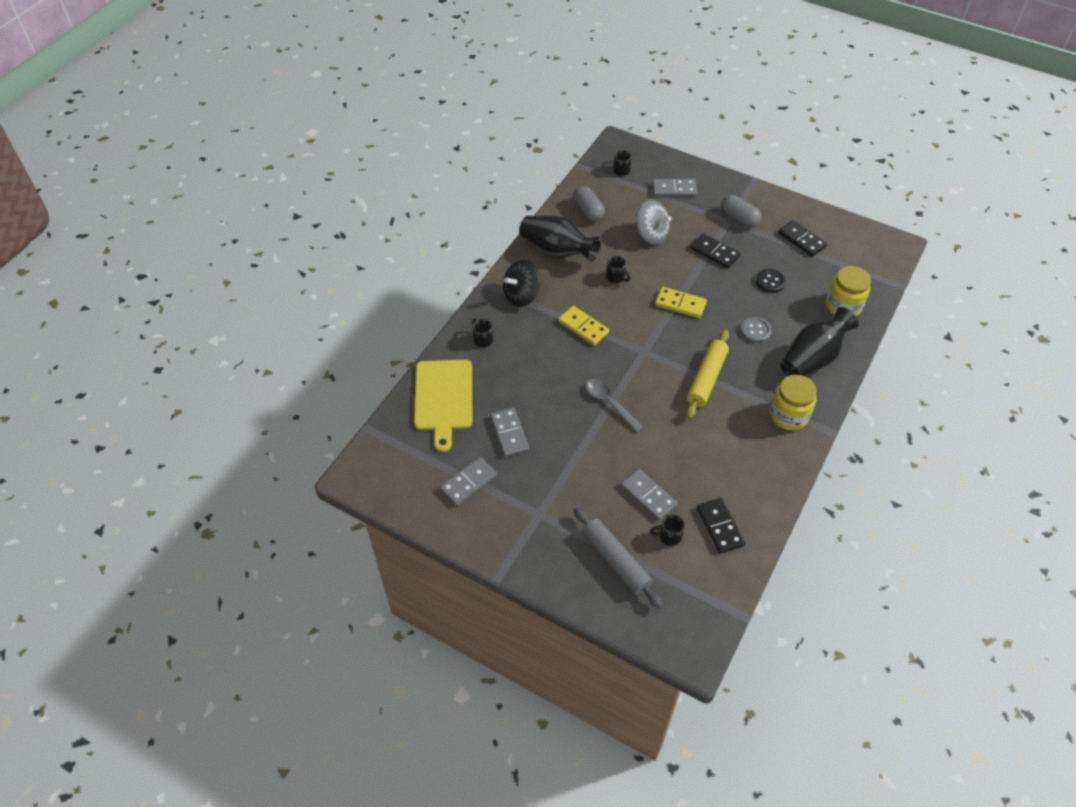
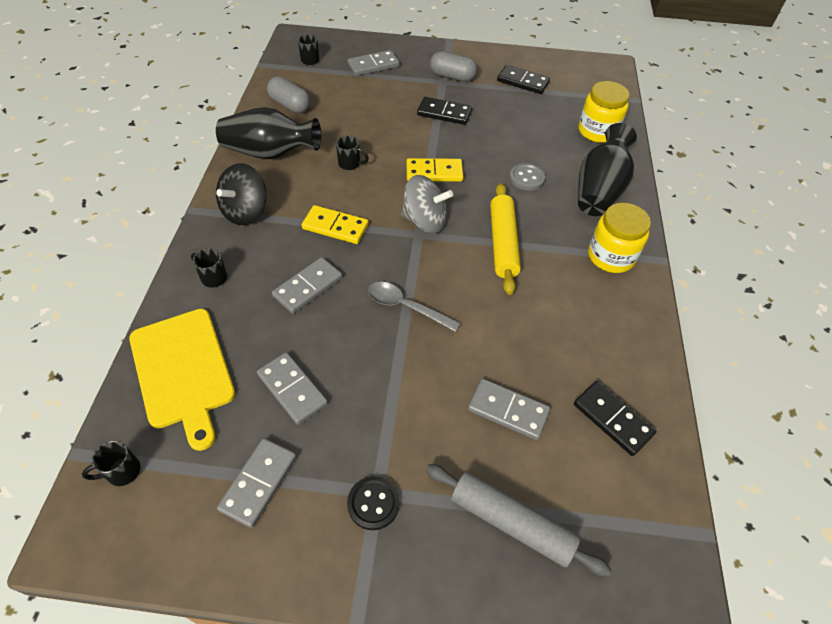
camera: 25 degrees left, 0 degrees up
(545, 367) = (308, 287): none -> grey domino
(651, 235) = (369, 112): grey spinning top -> grey spinning top (425, 221)
(669, 536) = (560, 457): black mug -> black mug (122, 471)
(770, 282) = (514, 127): black button -> black button (373, 503)

